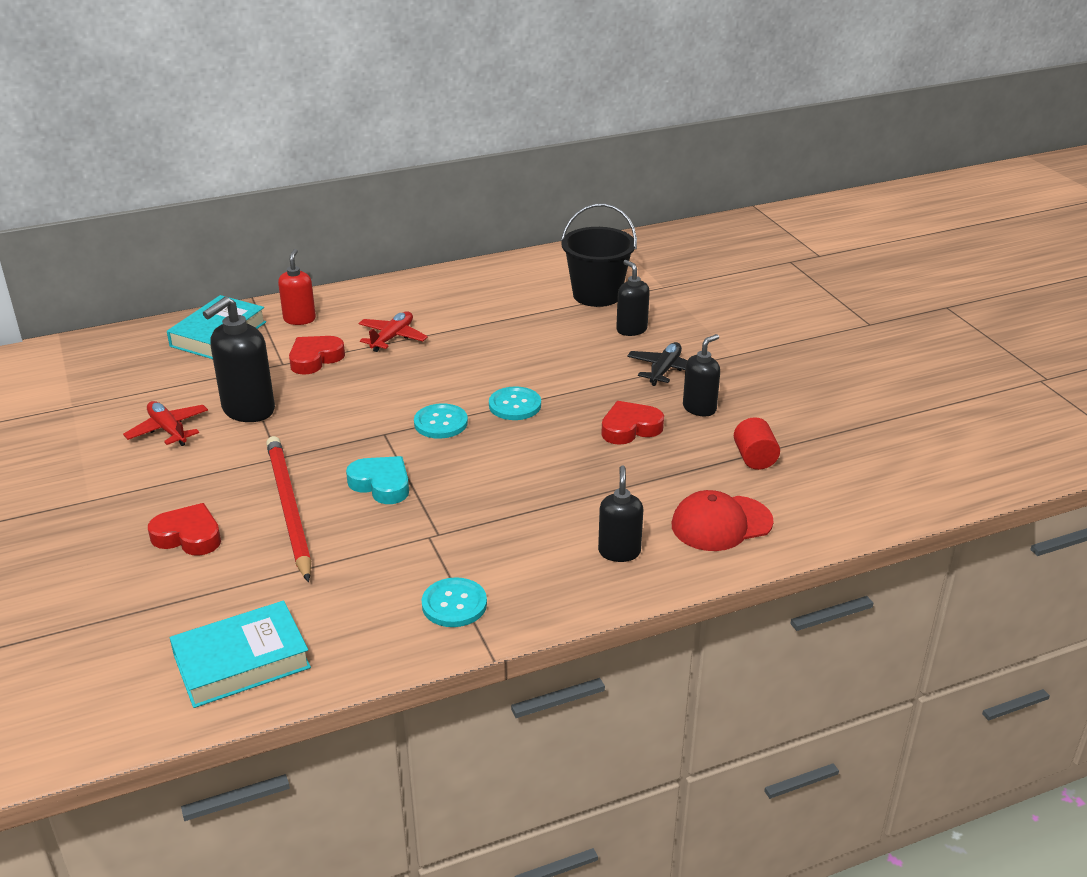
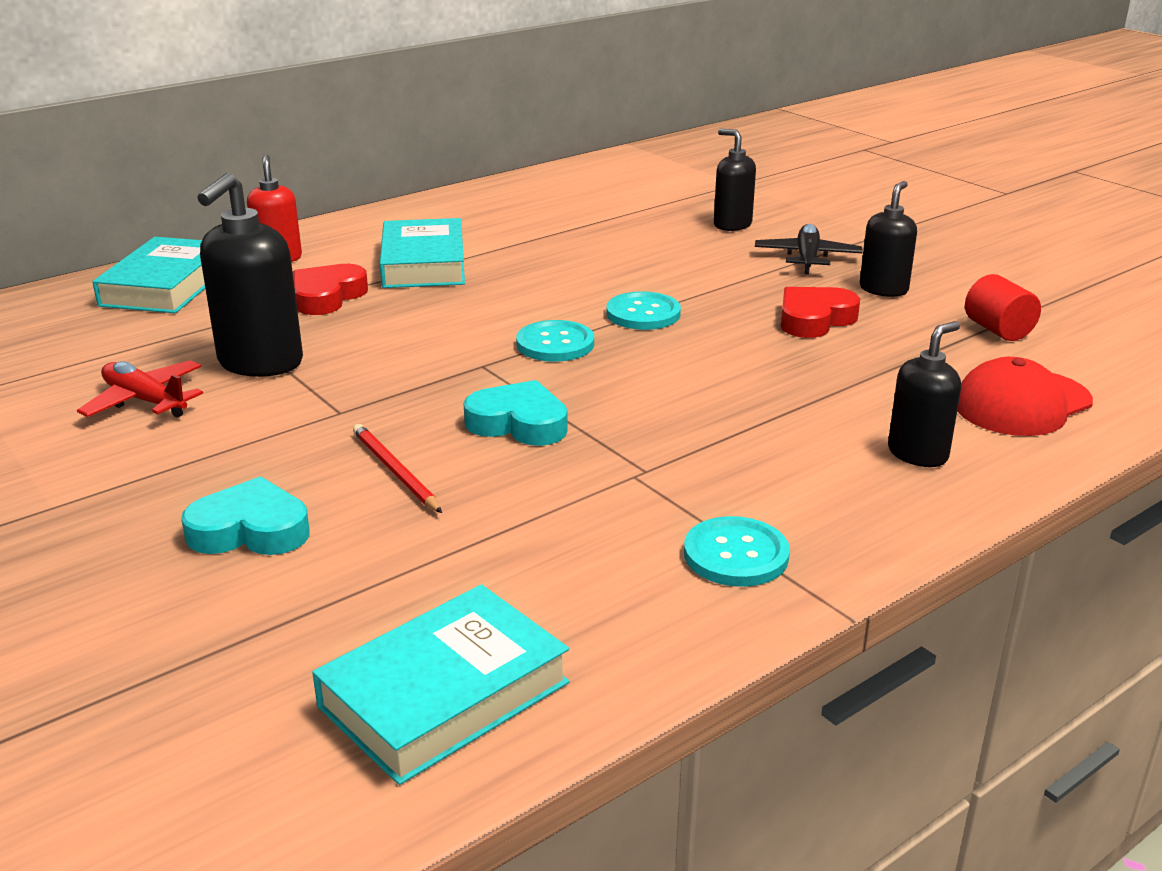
camera: 15 degrees left, 5 degrees down
(188, 536) = (250, 530): red heart -> turquoise heart
(289, 508) = (395, 471): red pencil -> red pencil, size x0.51
(392, 337) = (423, 264): red plane -> turquoise book
(597, 295) = (661, 198): black bucket -> none
(619, 552) = (918, 454): black soap dispenser -> black soap dispenser turned 60 degrees clockwise

